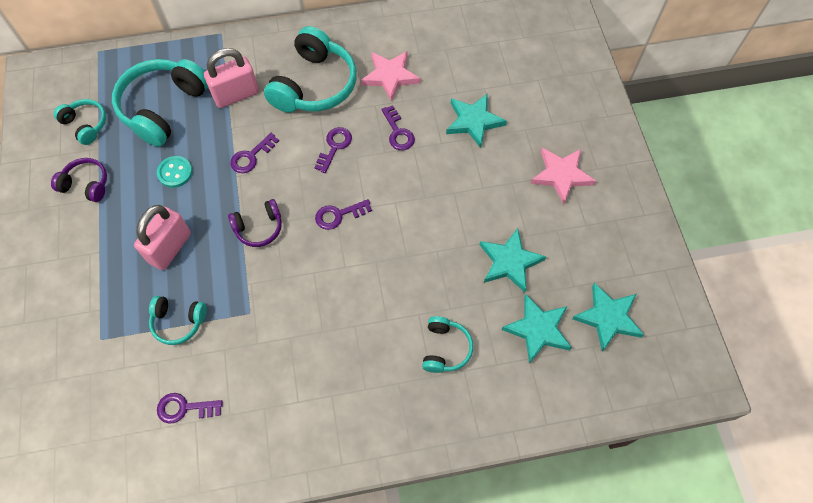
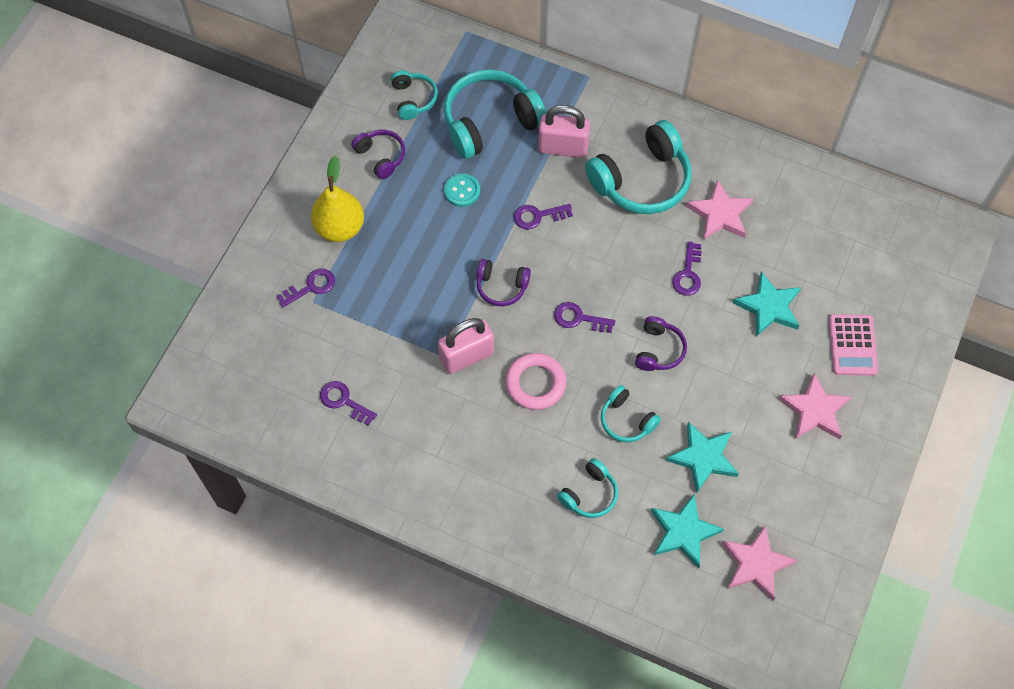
camera: 35 degrees right, 0 degrees up
(86, 262) = (340, 227): none -> yellow pear
(170, 248) = (415, 257): pink padlock -> pink padlock (466, 356)
(178, 322) = (383, 327): turquoise headphones -> turquoise headphones (626, 420)
(334, 147) = (619, 252): purple key -> purple key (311, 287)
(340, 287) = (535, 383): none -> pink ring
(417, 201) = (658, 350): none -> purple headphones
(551, 113) = (852, 345): none -> pink calculator
(608, 317) = (756, 564): turquoise star -> pink star

